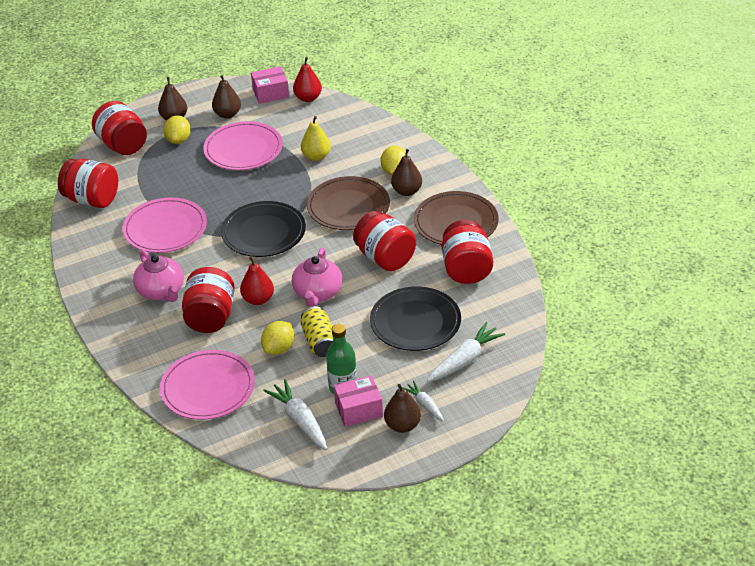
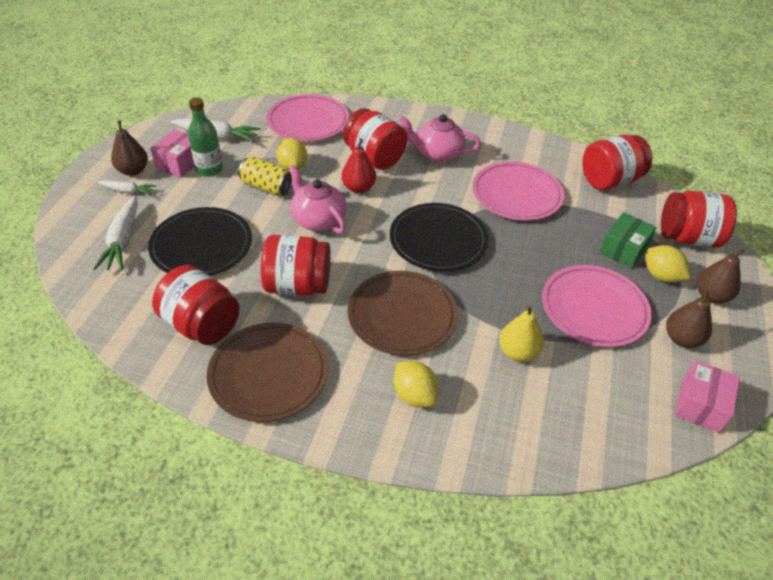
camera: 130 degrees right, 5 degrees up
(170, 162) = (623, 249): none -> green box
(308, 98) = (656, 432): red pear -> none
(407, 191) = (367, 377): brown pear -> none

